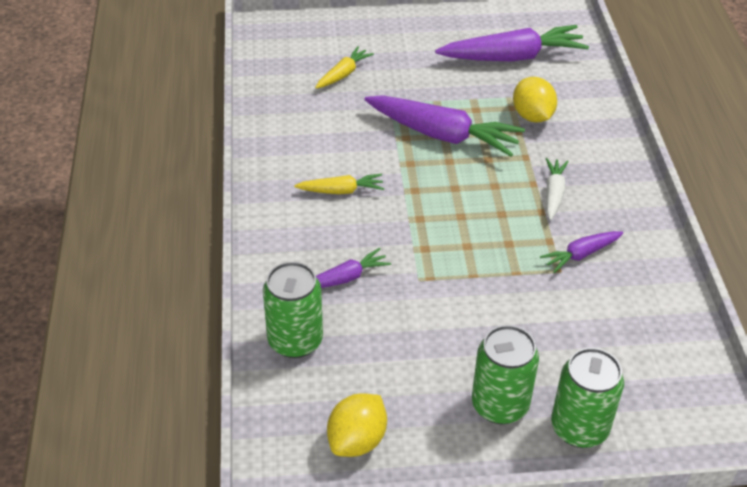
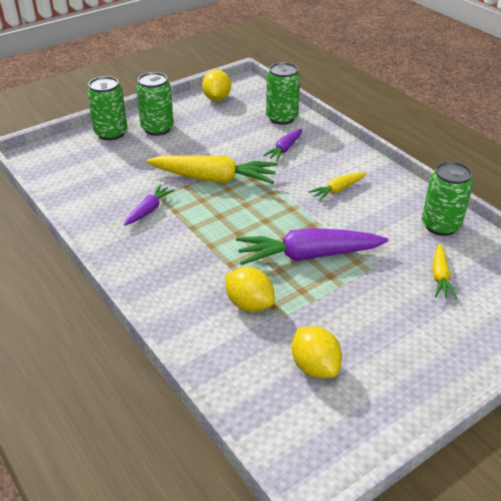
camera: 150 degrees right, 5 degrees down
(284, 112) = (440, 225): none -> green can
(474, 268) = (214, 179): none -> yellow carrot
(512, 57) = (315, 367): purple carrot -> yellow lemon
(553, 193) = (191, 243): white carrot -> none

